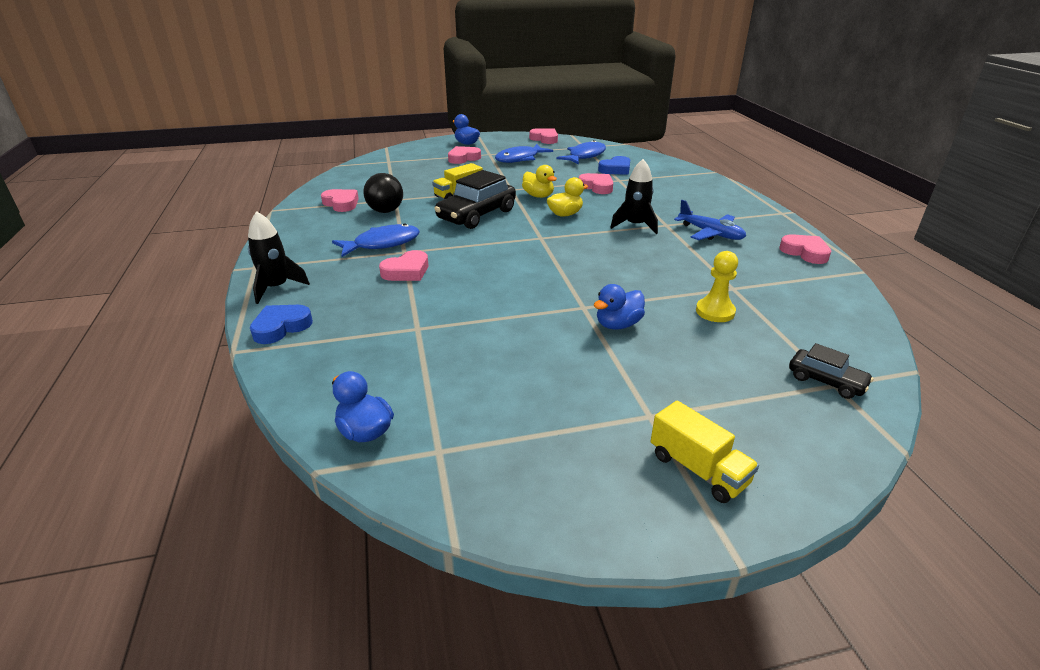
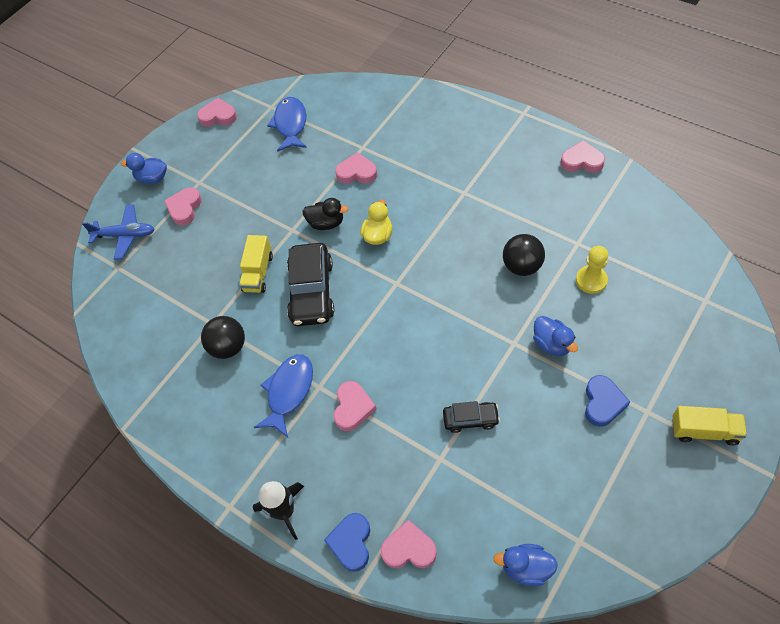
camera: 35 degrees left, 25 degrees up
(341, 204) = (173, 368): pink heart -> pink heart (409, 549)
(520, 159) = (238, 171): blue fish -> none
(538, 196) = (326, 223): yellow duck -> black duck
(615, 169) = (341, 131): blue heart -> blue heart (603, 403)
(618, 325) = (552, 344): blue duck -> blue duck turned 45 degrees counterclockwise
(635, 225) = (444, 211): black rocket -> none
(658, 275) = (522, 266): none -> black ball
(710, 233) = (504, 182): blue plane -> blue plane (125, 235)
(826, 381) = (699, 301): black car -> black car (470, 419)

